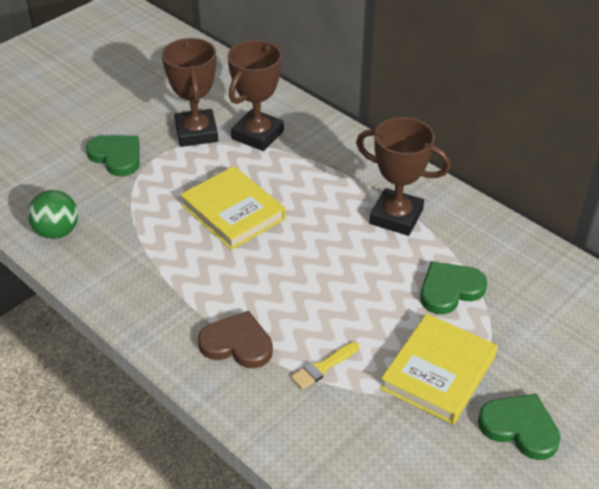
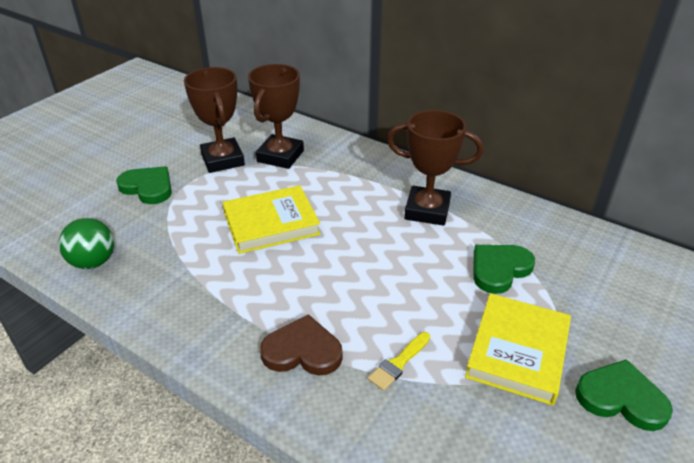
camera: 10 degrees left, 5 degrees down
(233, 212) = (271, 223): yellow book -> yellow book turned 60 degrees counterclockwise

